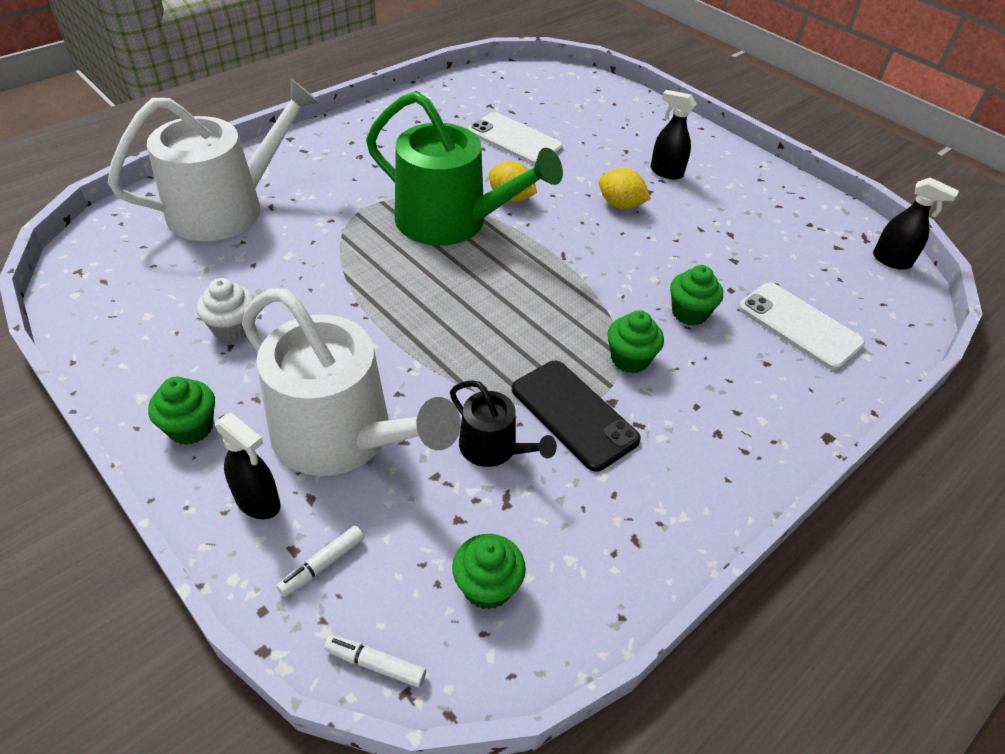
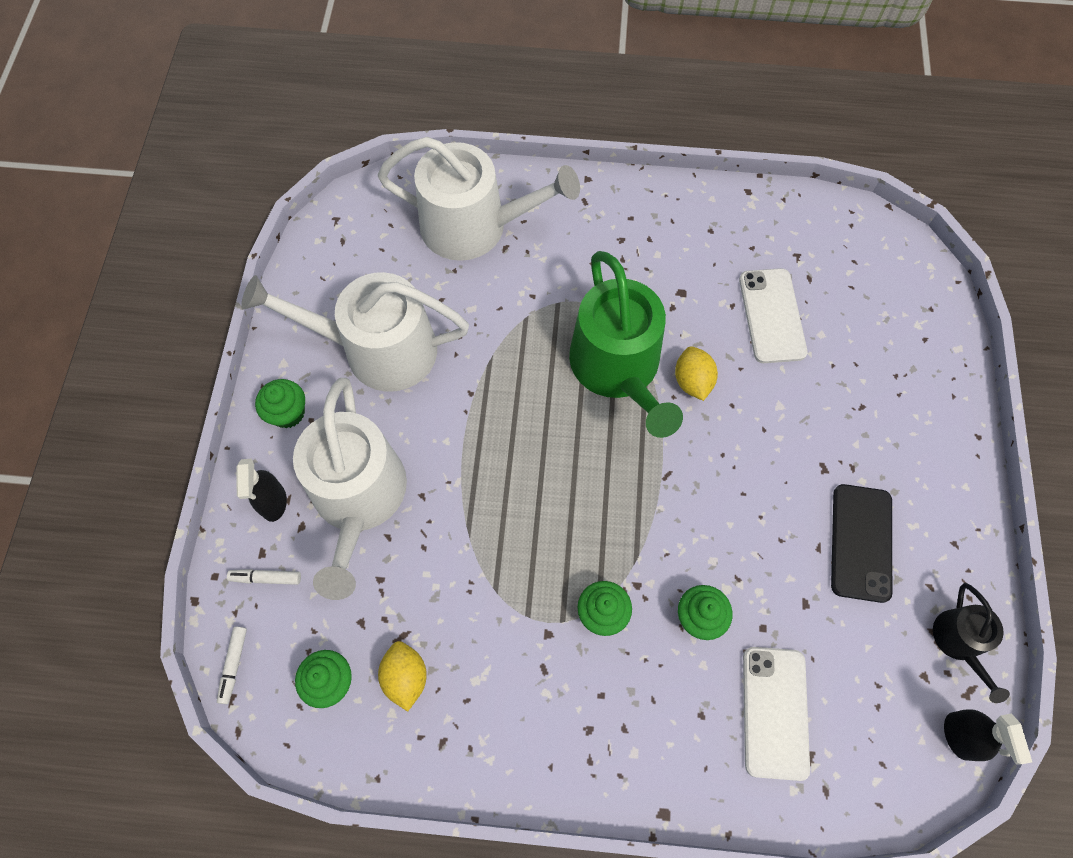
camera: 50 degrees right, 20 degrees up
(233, 328) = (378, 349): white cupcake -> white watering can
(375, 664) = (234, 665): white marker -> white marker turned 150 degrees counterclockwise
(493, 448) = (433, 593): black watering can -> black watering can (959, 642)
(573, 414) = (510, 619): black phone -> black phone (860, 542)
(620, 205) = (778, 464): yellow lemon -> yellow lemon (405, 677)
(666, 172) = (868, 461): black spray bottle -> none

